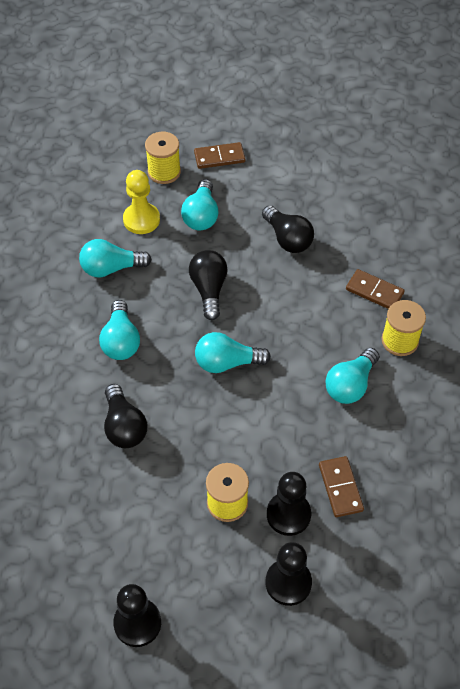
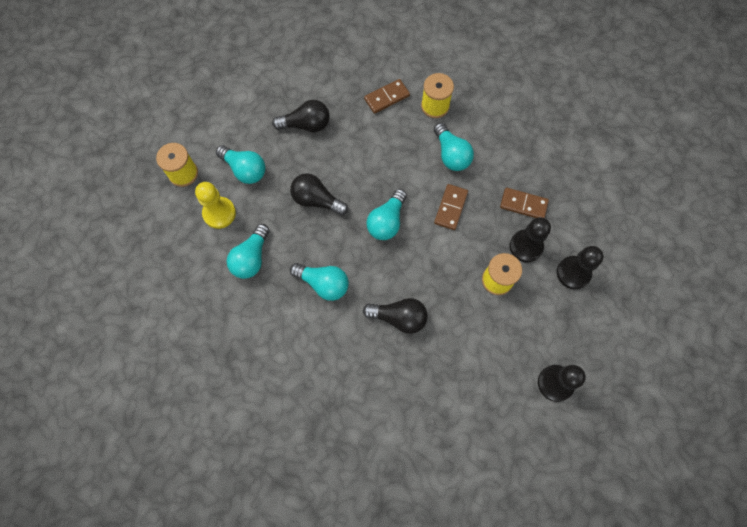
camera: 60 degrees left, 15 degrees up
(219, 157) = (197, 128): brown domino -> brown domino (450, 208)

